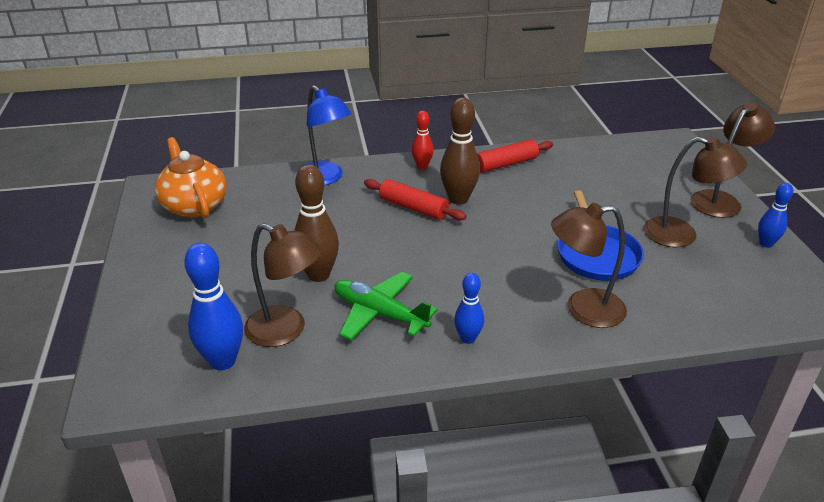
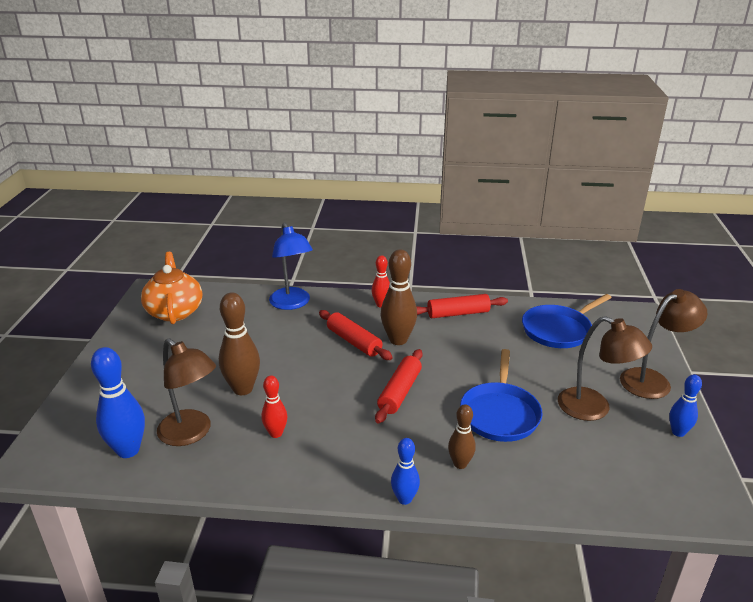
camera: 15 degrees right, 5 degrees down
(380, 313) = (276, 433): green plane -> red bowling pin
(468, 338) = (340, 471): blue bowling pin -> blue bowling pin (404, 499)
(487, 250) = (399, 392): none -> red rolling pin
(583, 309) = (460, 464): brown lamp -> brown bowling pin
(611, 166) = (558, 330): none -> blue pan

